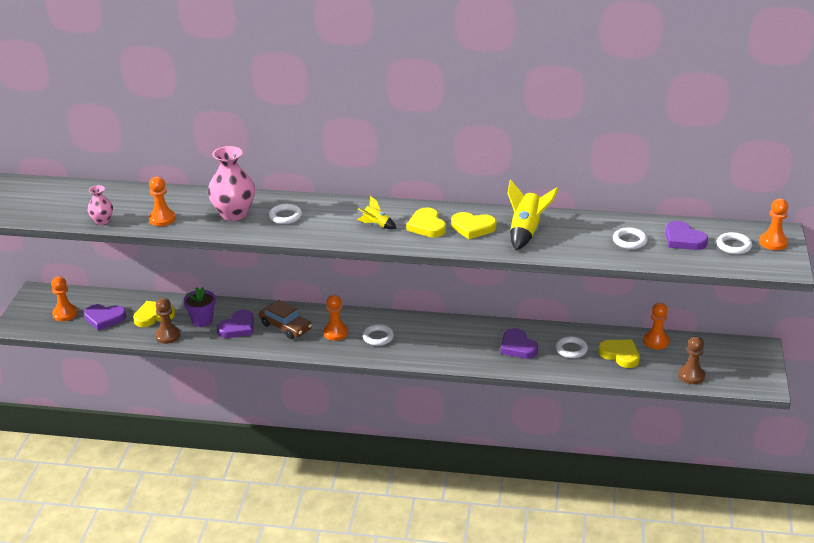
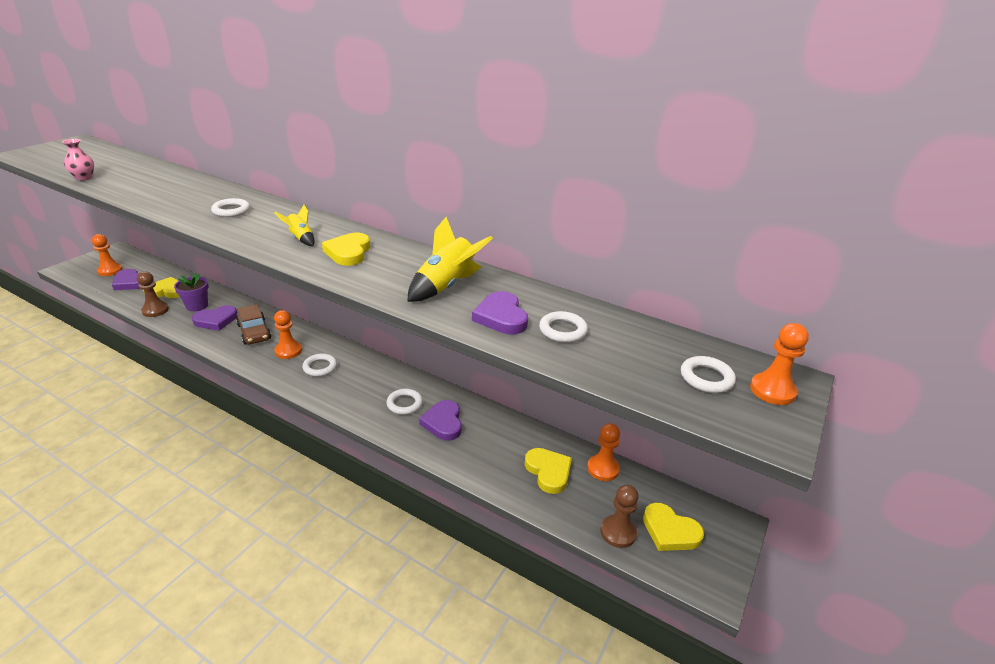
camera: 20 degrees right, 0 degrees up
(162, 219) = (130, 188): orange pawn -> none
(234, 214) = (192, 198): pink vase -> none
(472, 228) = (393, 266): yellow heart -> yellow heart (670, 531)
(571, 349) = (498, 445): white ring -> white ring (404, 404)
(683, 239) = (638, 349): purple heart -> purple heart (501, 317)

